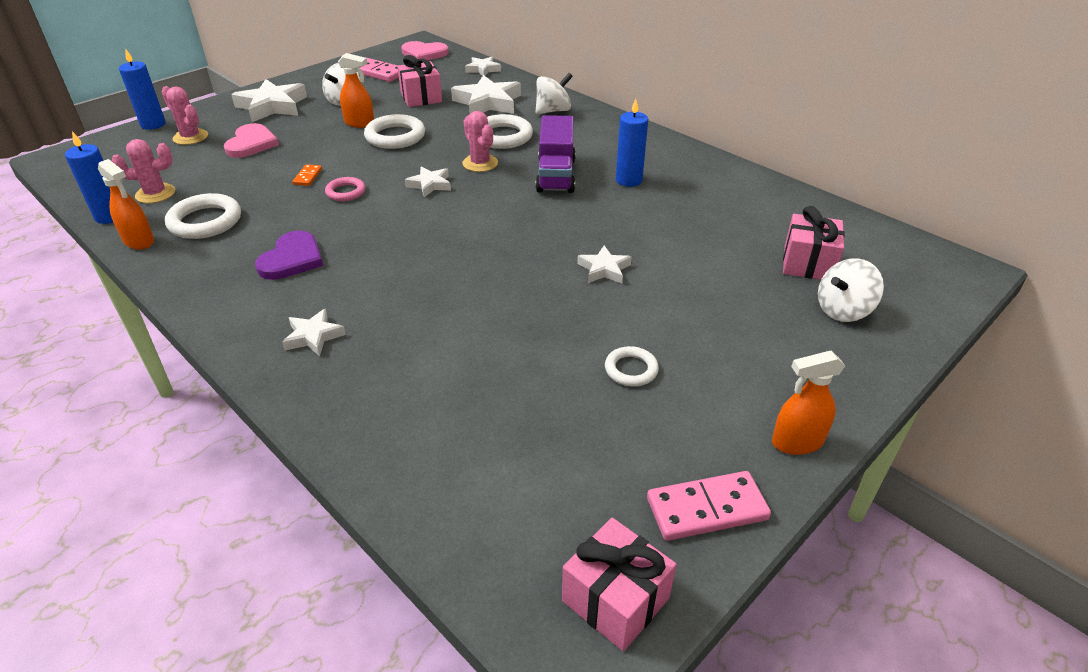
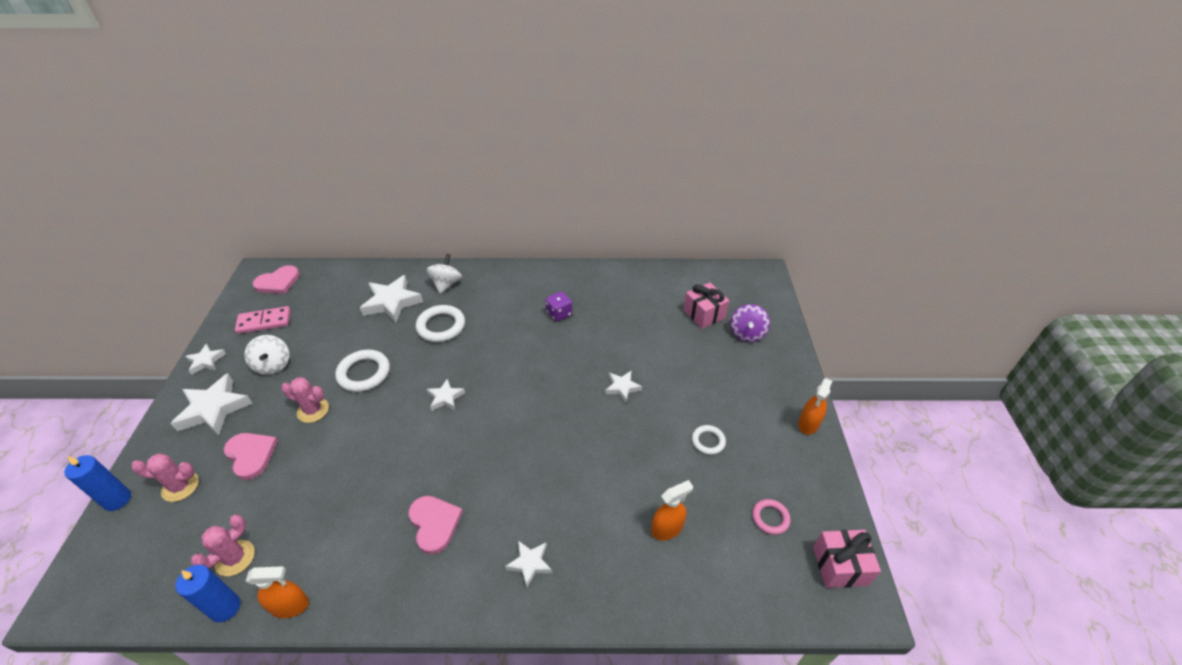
camera: 45 degrees left, 5 degrees up
(205, 221) = (320, 547): white ring -> none
(292, 259) = (434, 523): purple heart -> pink heart
(307, 177) = (346, 452): orange domino -> none
(346, 192) = (394, 444): pink ring -> pink ring (770, 518)
(359, 123) = (318, 378): orange spray bottle -> orange spray bottle (667, 528)
(421, 97) = (335, 326): pink gift -> none
(480, 163) = (455, 358): pink cactus -> pink cactus (313, 410)
(483, 69) = (348, 273): white star -> white star (206, 361)
(556, 175) = (514, 337): purple truck -> none
(628, 180) = (559, 314): blue candle -> purple dice
(707, 509) = (818, 489): pink domino -> none
(843, 310) = (747, 333): white spinning top -> purple spinning top

